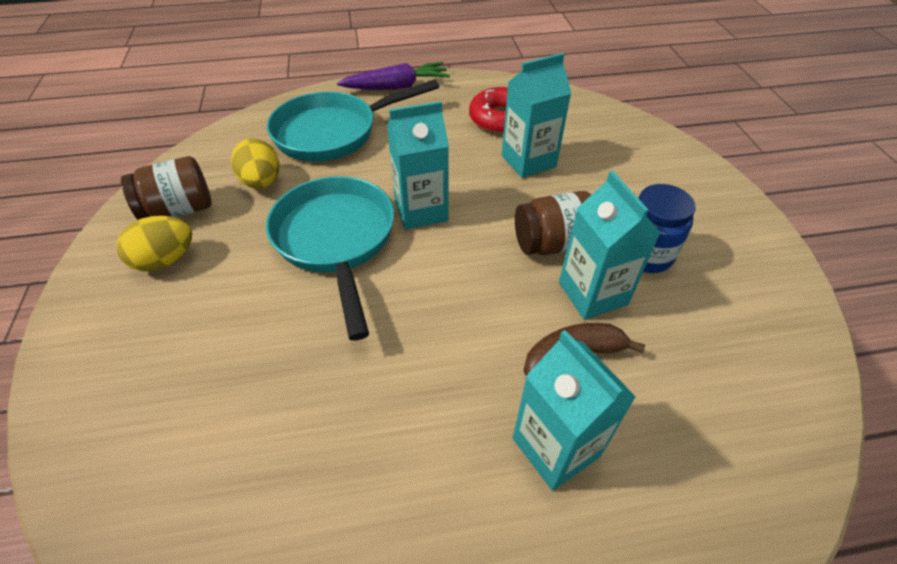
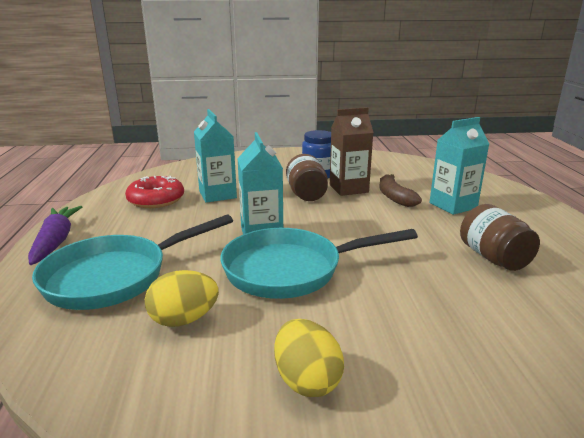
camera: 85 degrees left, 25 degrees down
(179, 210) = (213, 385): brown jar -> brown jar (493, 258)
(333, 132) = (115, 277): turquoise pan -> turquoise pan turned 75 degrees clockwise
(592, 293) = (348, 189): turquoise carton -> brown carton

